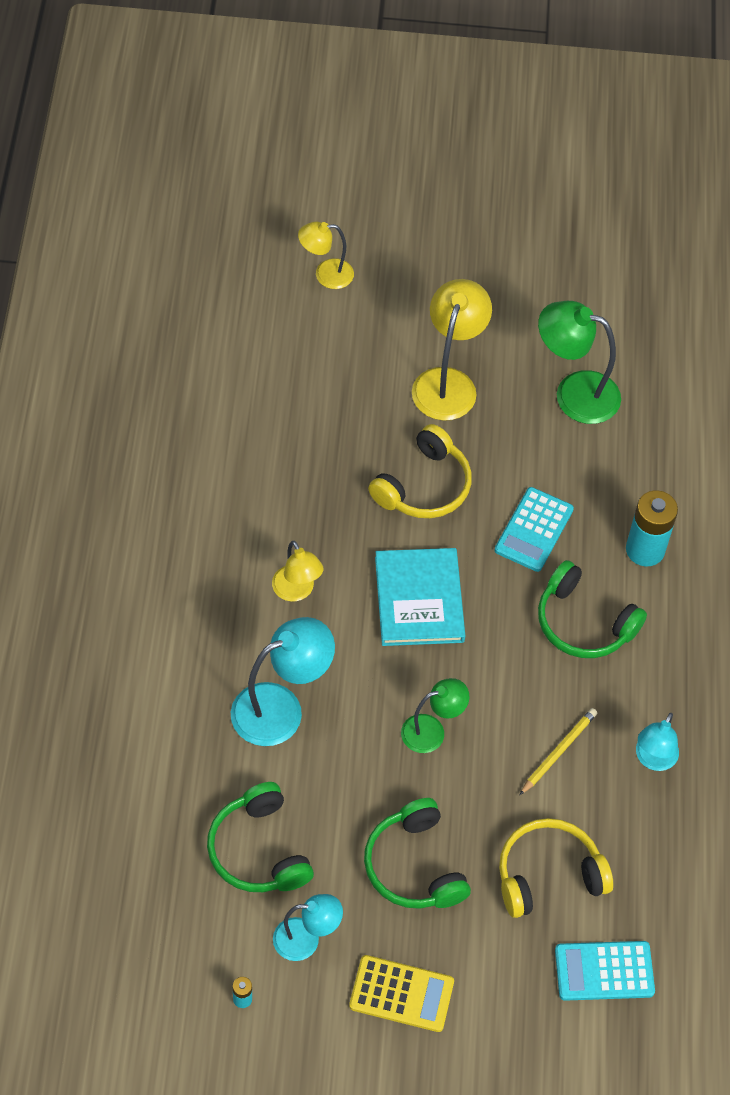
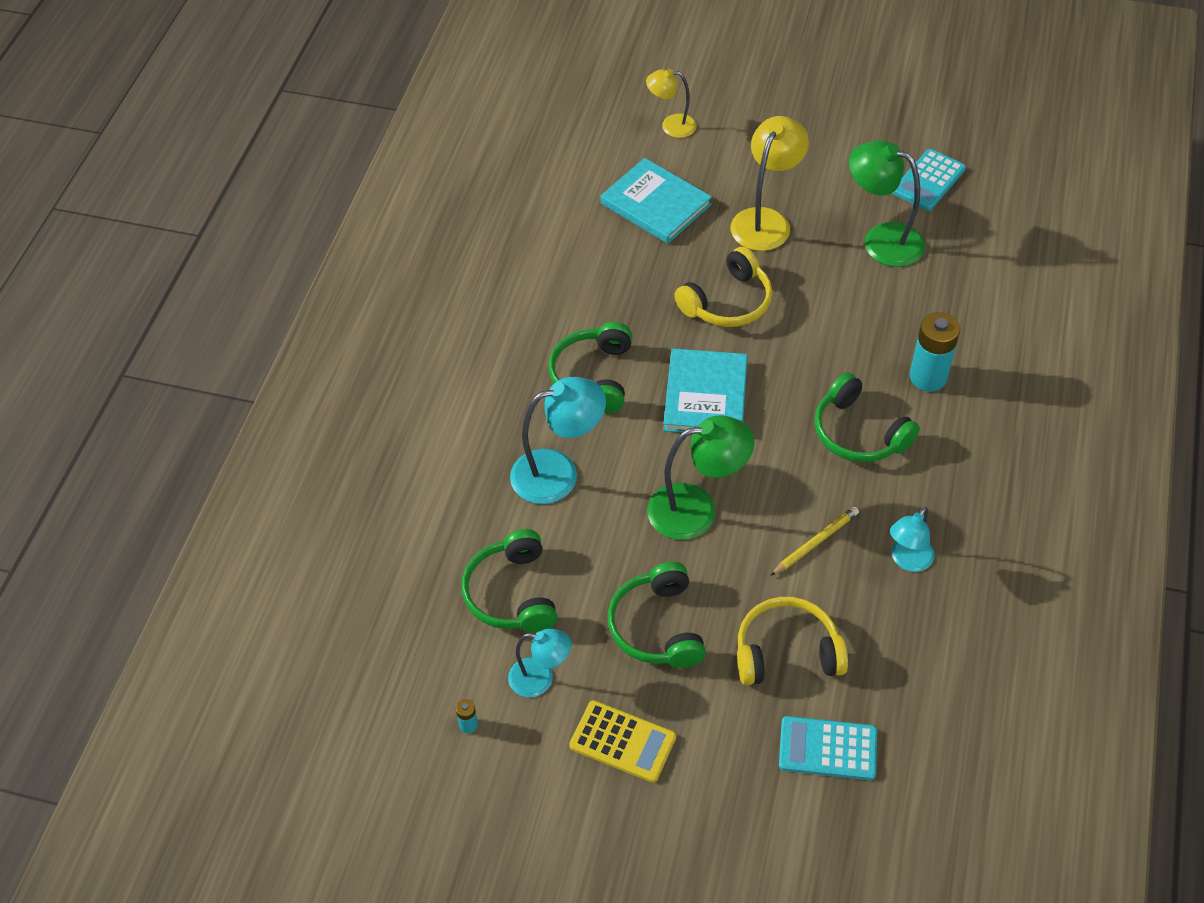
camera: 15 degrees right, 5 degrees down
(296, 591) = (593, 376): yellow lamp -> green headphones
(326, 375) = (656, 204): none -> turquoise book
(432, 731) = (696, 509): green lamp -> green lamp, size x1.64
(534, 530) = (824, 349): turquoise calculator -> turquoise calculator (928, 180)

